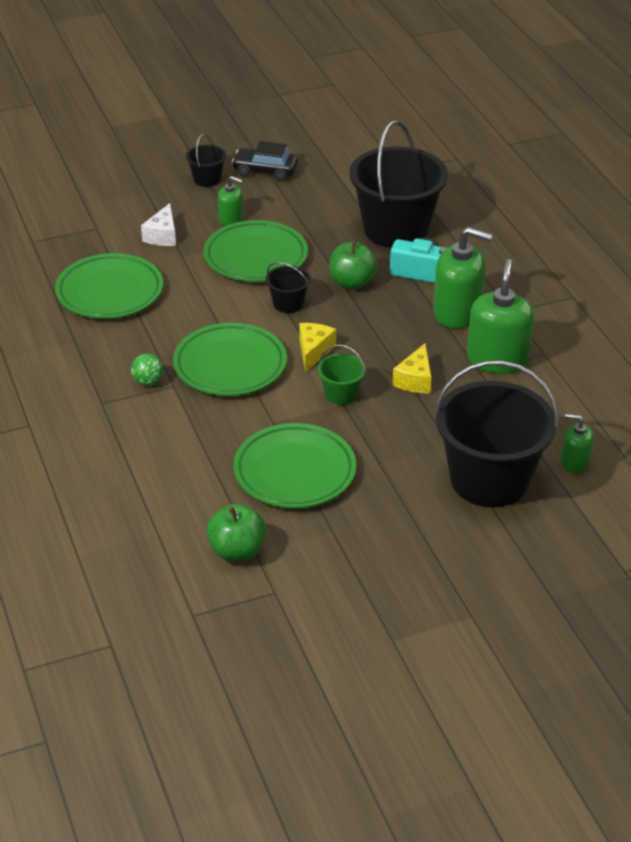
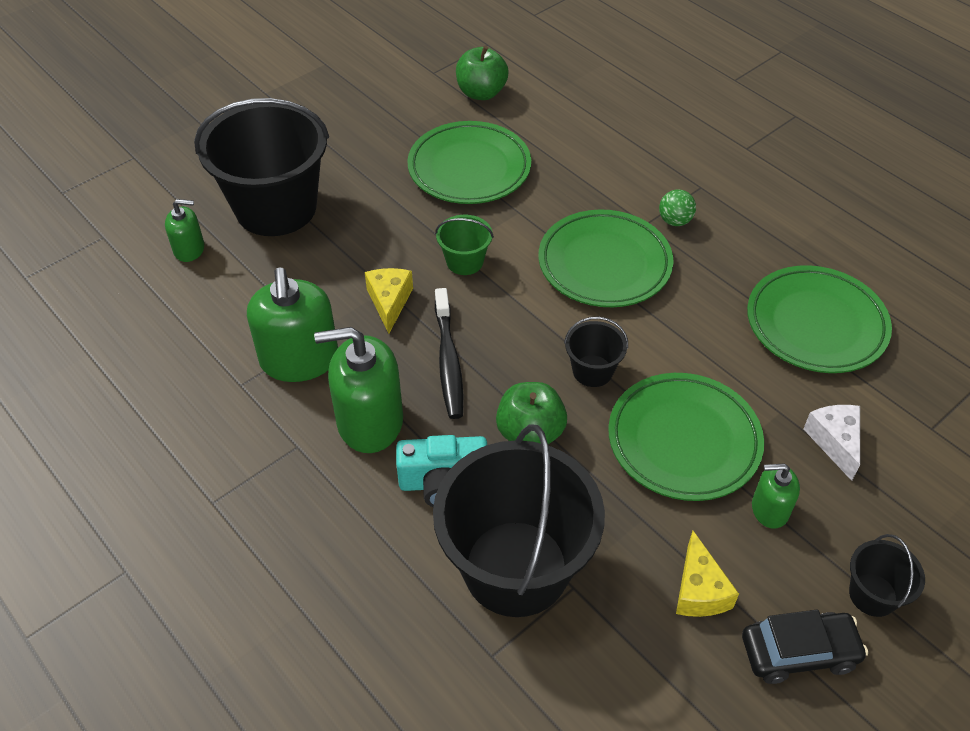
camera: 160 degrees right, 10 degrees up
(314, 351) = (522, 308): yellow cheese -> yellow cheese (699, 590)
(387, 333) = (448, 361): none -> black toothbrush

